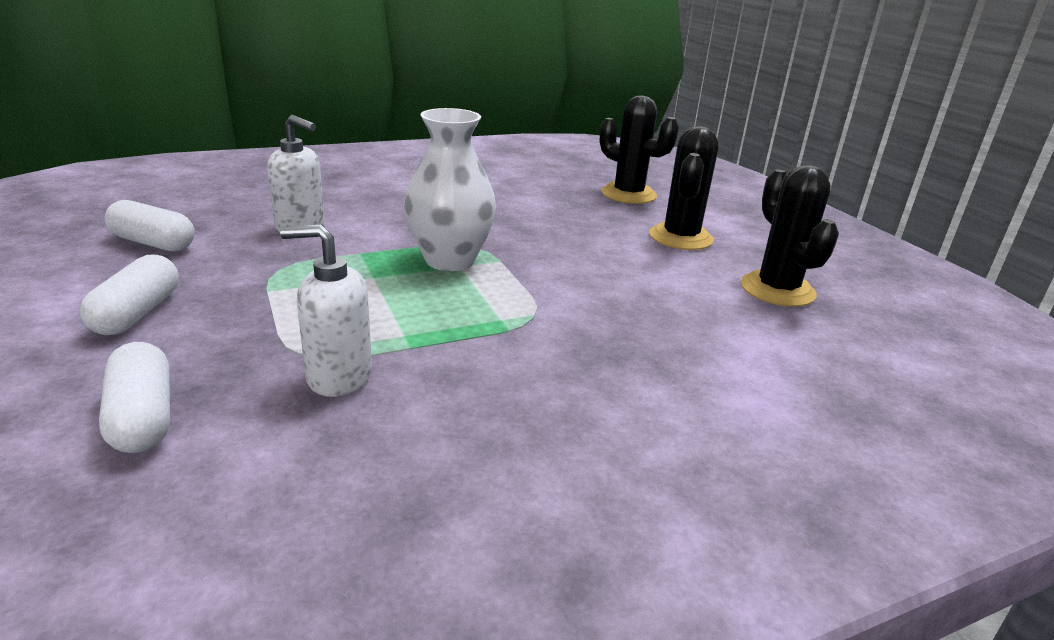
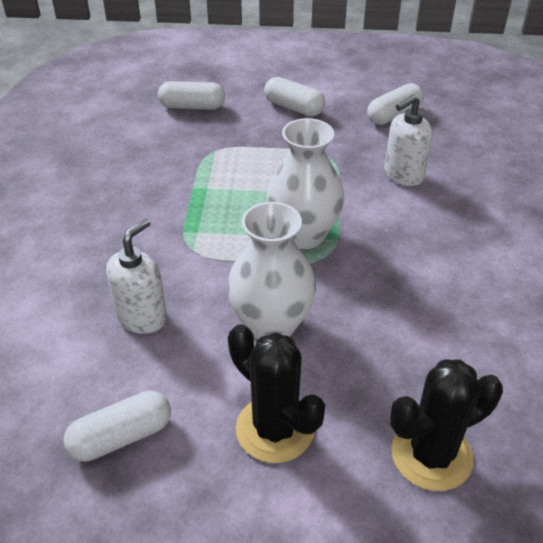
camera: 120 degrees right, 15 degrees up
(338, 376) = (182, 158): white soap dispenser -> white soap dispenser (142, 317)
(588, 255) = (271, 325): none -> white vase
(777, 290) = (121, 437): black cactus -> white capsule

